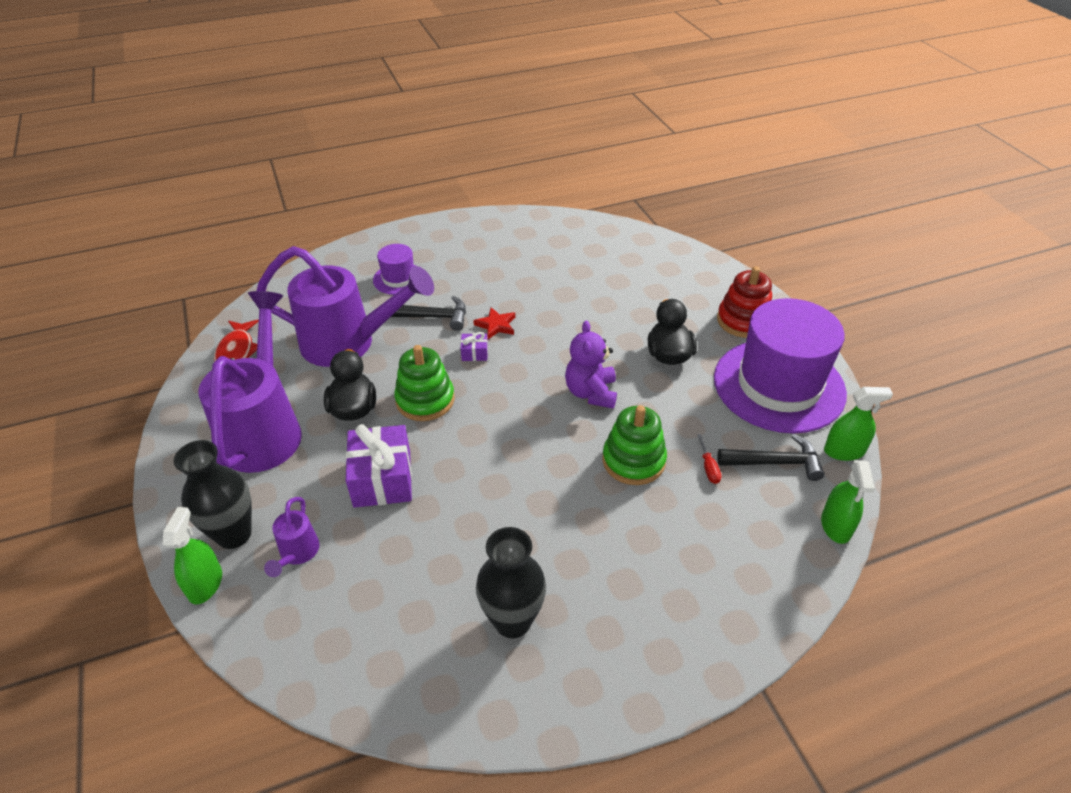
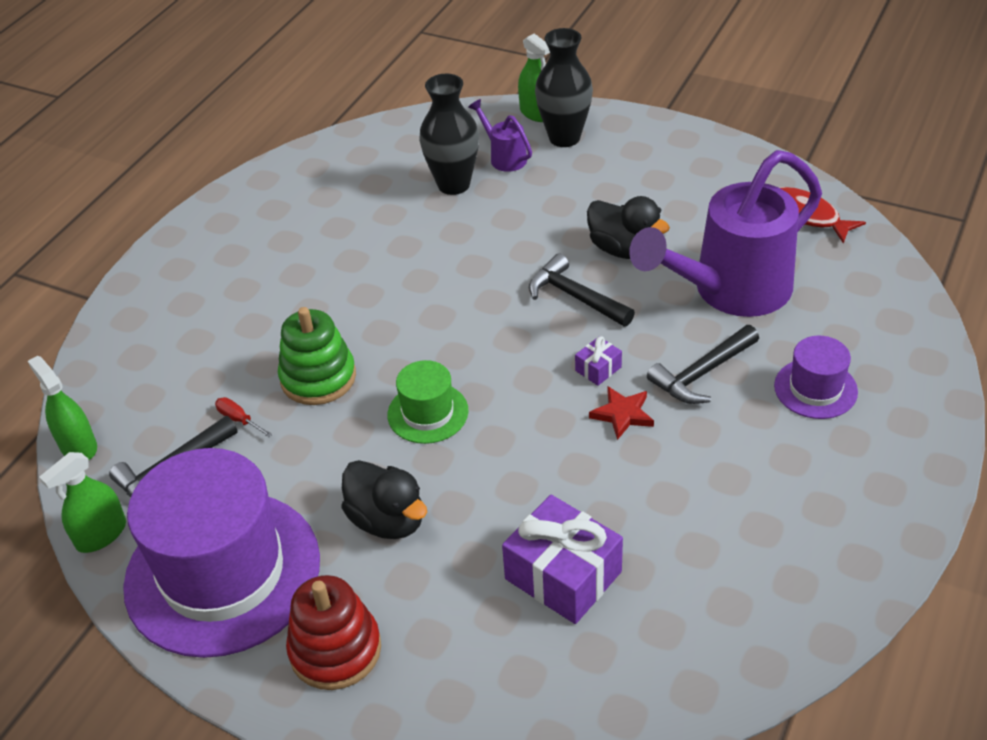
camera: 140 degrees right, 0 degrees up
(264, 429) = (665, 191): purple watering can -> none
(382, 479) = (516, 226): purple gift -> purple gift (563, 575)
(425, 400) = (575, 297): green stacking toy -> black hammer
(512, 621) = (305, 220): black vase -> black vase (453, 184)
(591, 393) = (428, 413): purple teddy bear -> green hat

